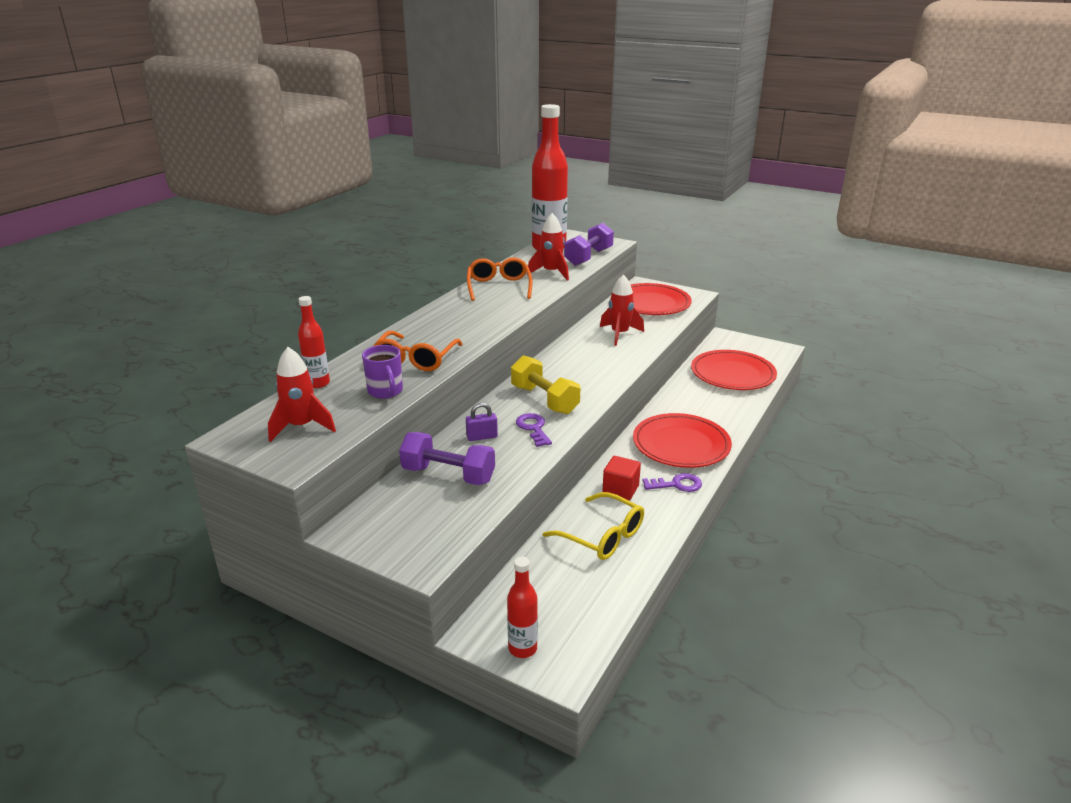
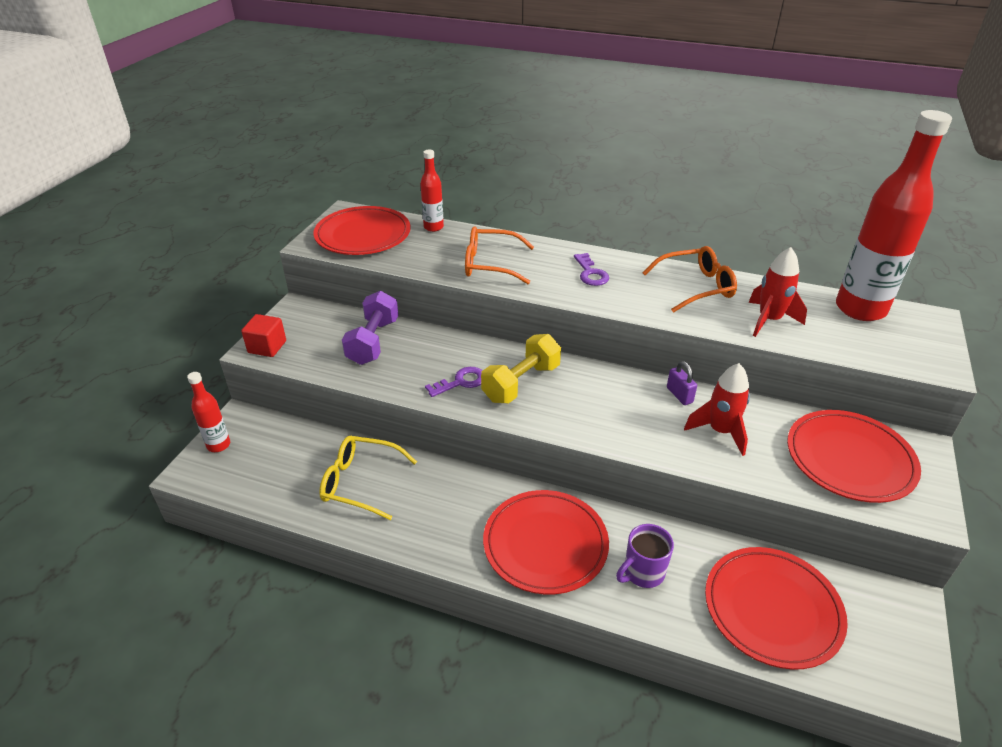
camera: 80 degrees right, 10 degrees up
(301, 427) = (363, 235): red rocket -> red plate
(386, 392) = (425, 260): purple mug -> purple mug (642, 573)
(482, 437) = (438, 351): purple padlock -> purple padlock (679, 395)
(588, 257) = (854, 347): purple dumbbell -> none
(602, 536) = (360, 482): yellow glasses -> yellow glasses turned 75 degrees clockwise
(620, 490) = (440, 491): red cube -> red cube (267, 347)
(677, 484) = (458, 542): purple key -> purple key (590, 273)

